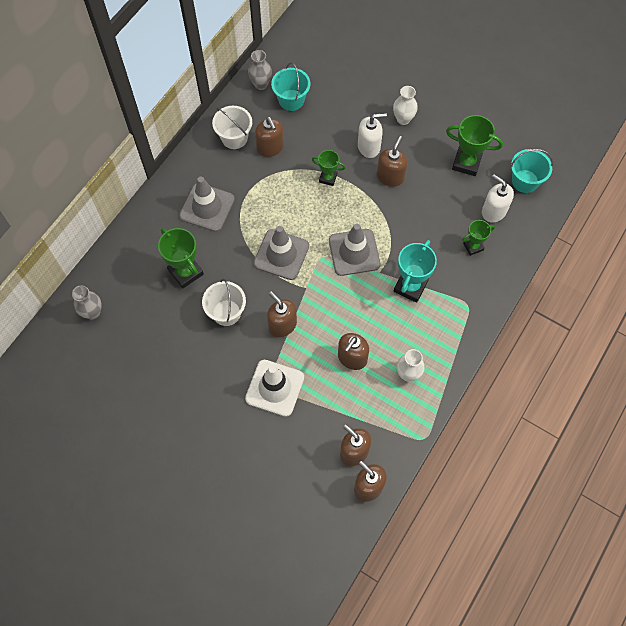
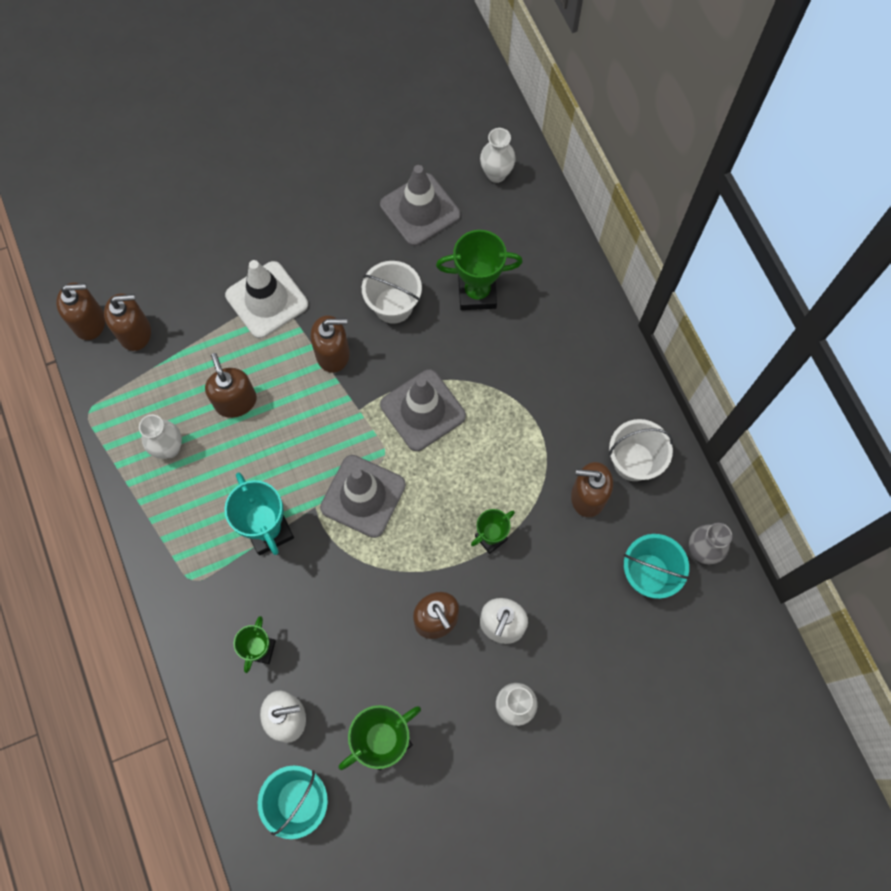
camera: 125 degrees right, 5 degrees up
(92, 312) = (496, 174): grey vase -> white vase
(207, 207) = (549, 367): grey traffic cone -> grey traffic cone (420, 210)

